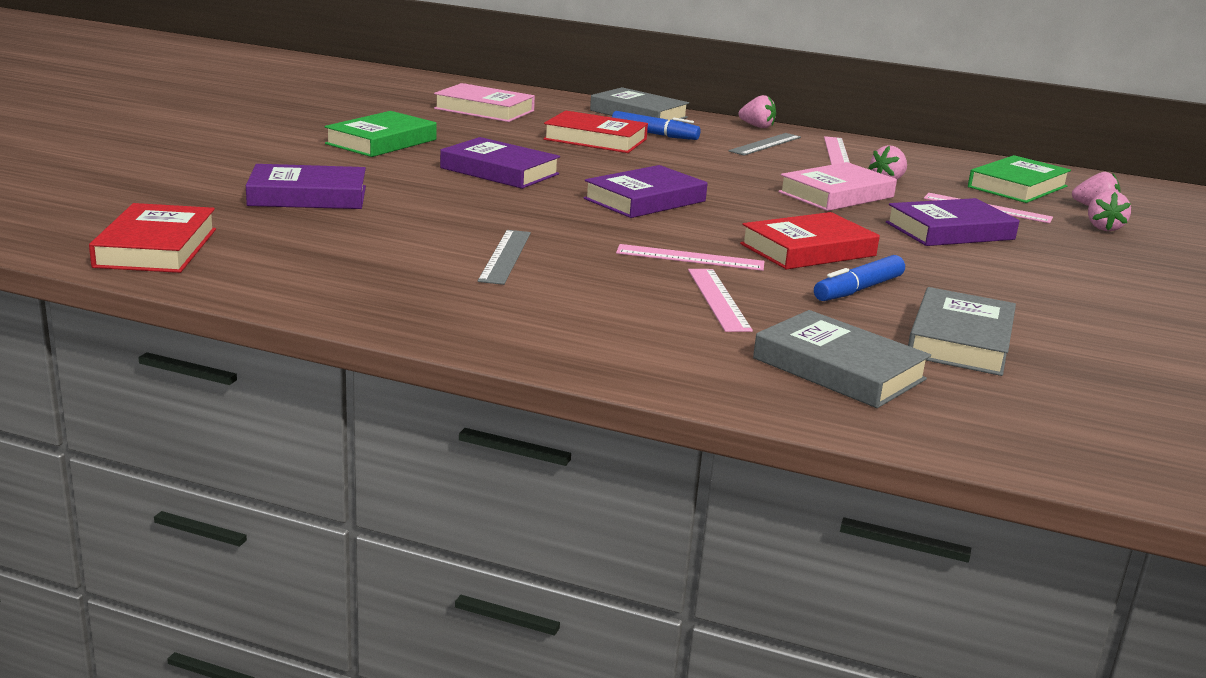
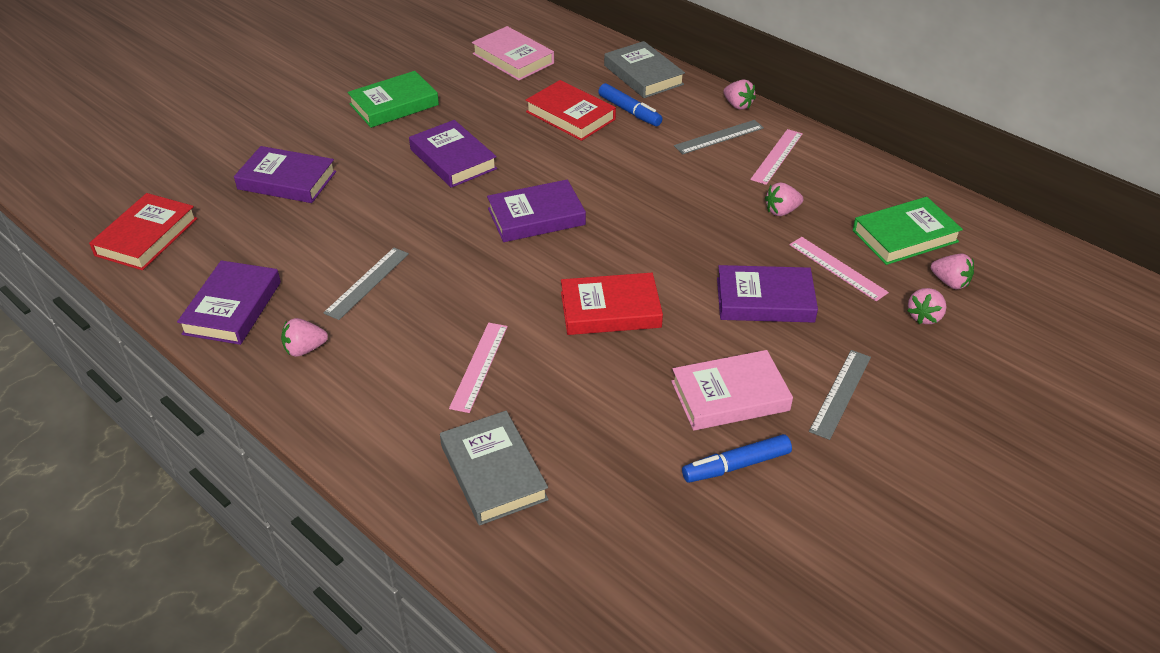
camera: 25 degrees right, 20 degrees up
(349, 289) = (232, 308): none -> purple book
(487, 309) = (305, 349): none -> pink strawberry
(690, 258) = (504, 306): pink ruler -> none
(836, 195) = (711, 228): pink book -> pink book (730, 396)
(858, 290) = (602, 373): blue marker -> blue marker (736, 465)
(960, 341) = (622, 457): grey book -> none
(1102, 277) = (840, 393): none -> grey ruler

